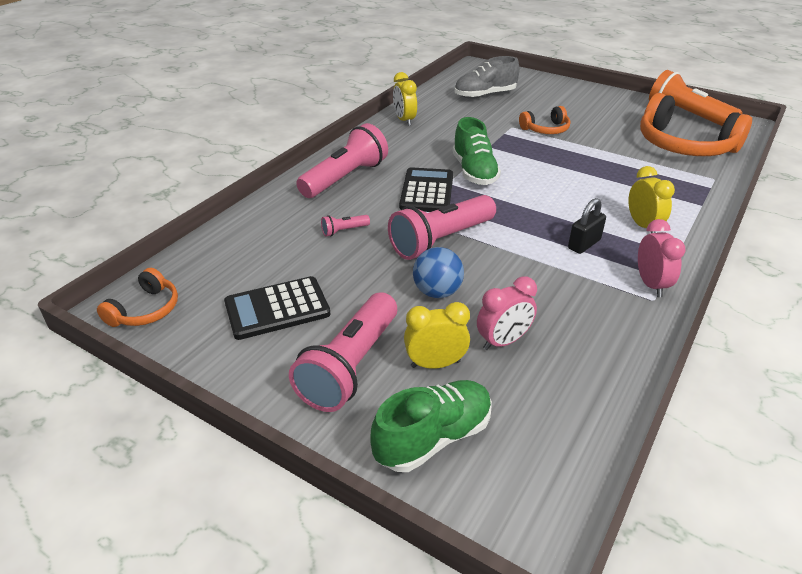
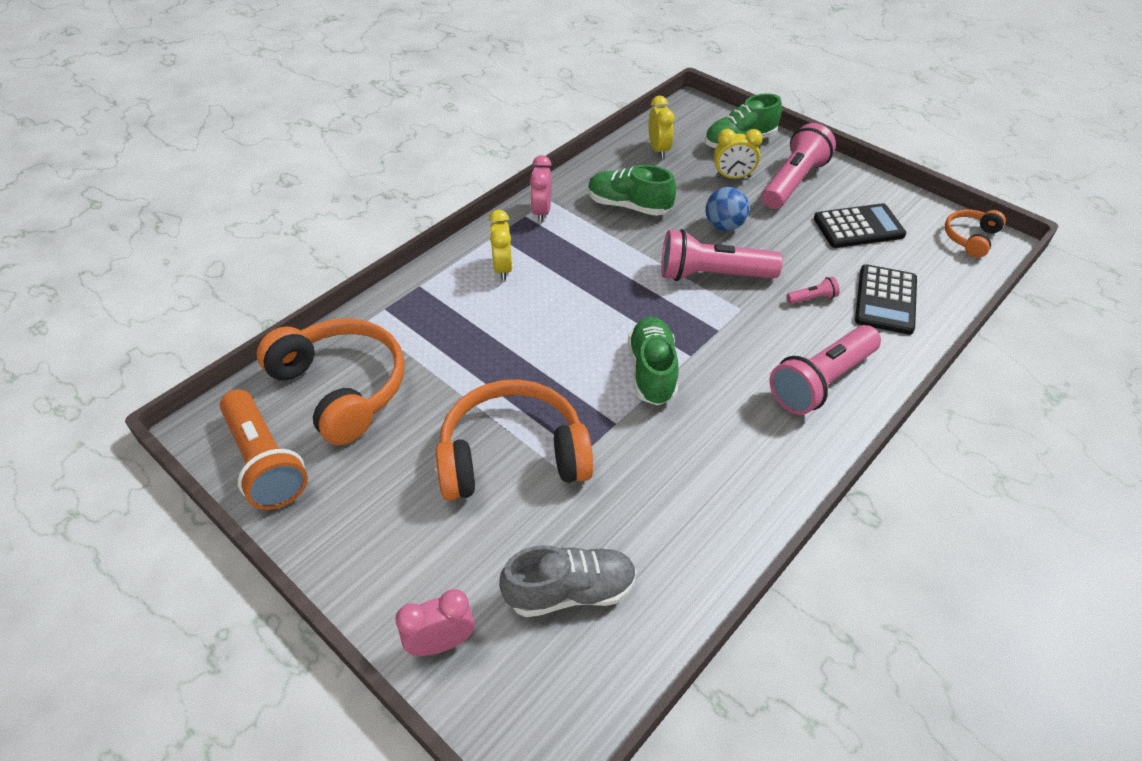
camera: 170 degrees left, 10 degrees up
(404, 120) = (735, 517): yellow clock -> yellow clock (659, 150)
(427, 191) = (718, 344): black calculator -> black calculator (886, 300)
(441, 240) = (712, 275): pink flashlight -> pink flashlight turned 150 degrees counterclockwise
(503, 341) = (681, 185): pink clock -> pink clock (441, 643)
(545, 129) = (513, 455): orange headphones -> orange headphones, size x1.99
(556, 304) = (628, 206): none -> green shoe
(584, 244) = (574, 255): black padlock -> none

